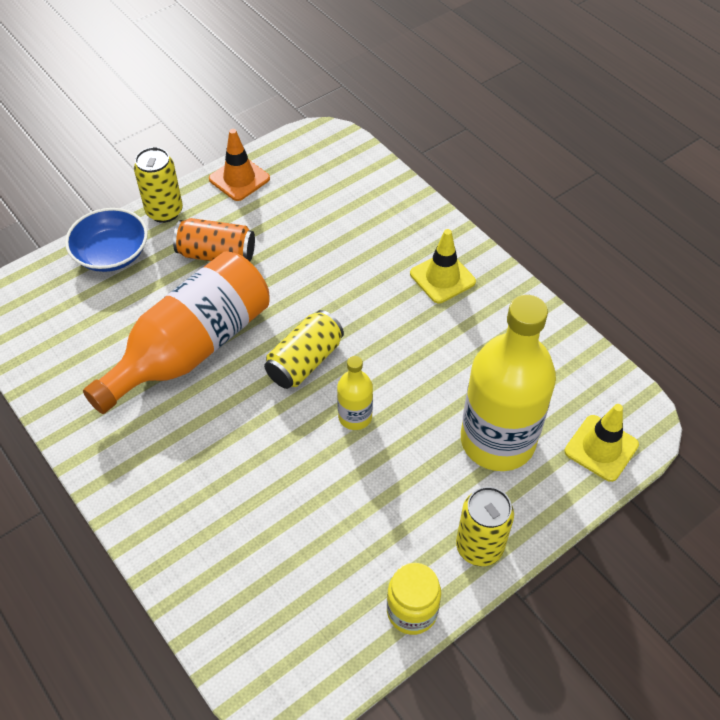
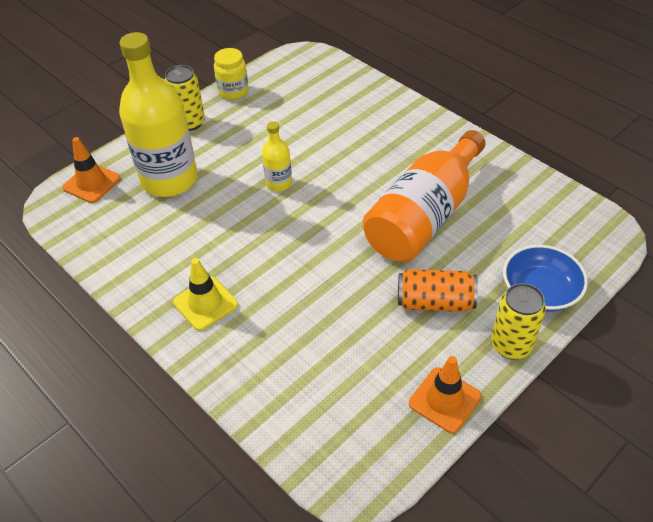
camera: 175 degrees right, 5 degrees down
(305, 361) = (325, 216): yellow can -> none
(601, 448) = (92, 183): yellow traffic cone -> orange traffic cone

